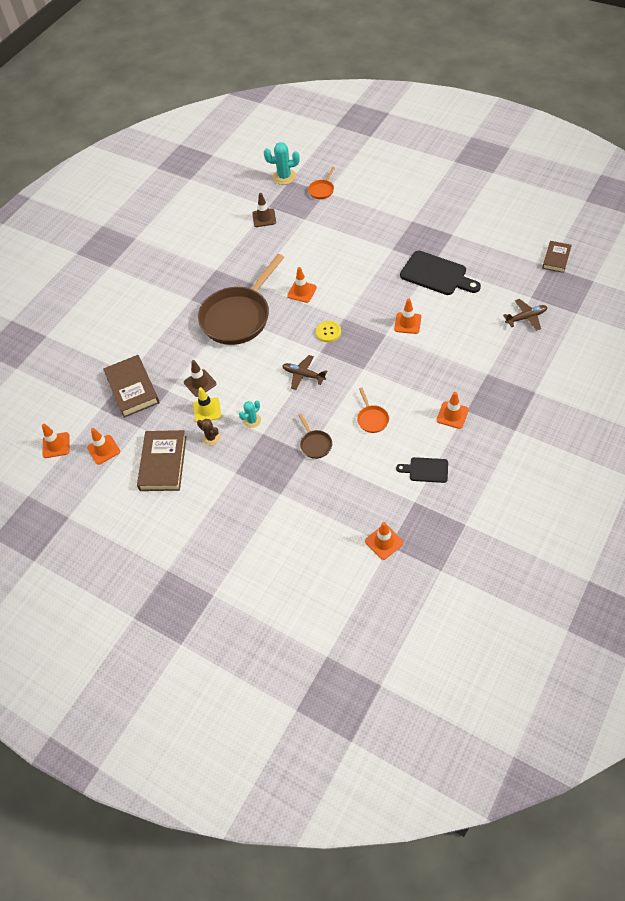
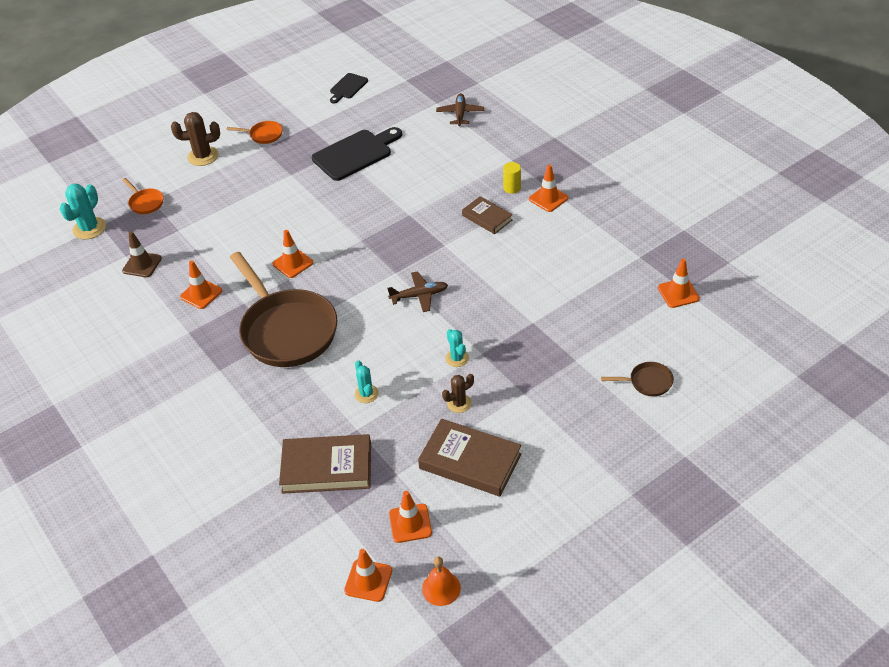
camera: 70 degrees left, 10 degrees down
(60, 485) = (441, 588): none -> orange bell
(200, 383) = (366, 394): brown traffic cone -> turquoise cactus
(207, 410) = (414, 397): yellow traffic cone -> none
(303, 375) = (419, 295): brown plane -> brown plane turned 150 degrees counterclockwise
(315, 444) = (524, 312): brown pan -> brown pan (647, 382)
(328, 332) = (372, 258): yellow button -> none
(372, 419) = (517, 257): orange pan -> orange pan (264, 135)
(384, 194) = (203, 156): none -> brown cactus
(407, 323) = (406, 194): orange traffic cone -> orange traffic cone (201, 294)
(426, 470) = (605, 237): black cutting board -> black cutting board (347, 87)
(452, 386) = (512, 188): none -> yellow cylinder
(556, 258) = (401, 72): brown book -> brown book (487, 218)

